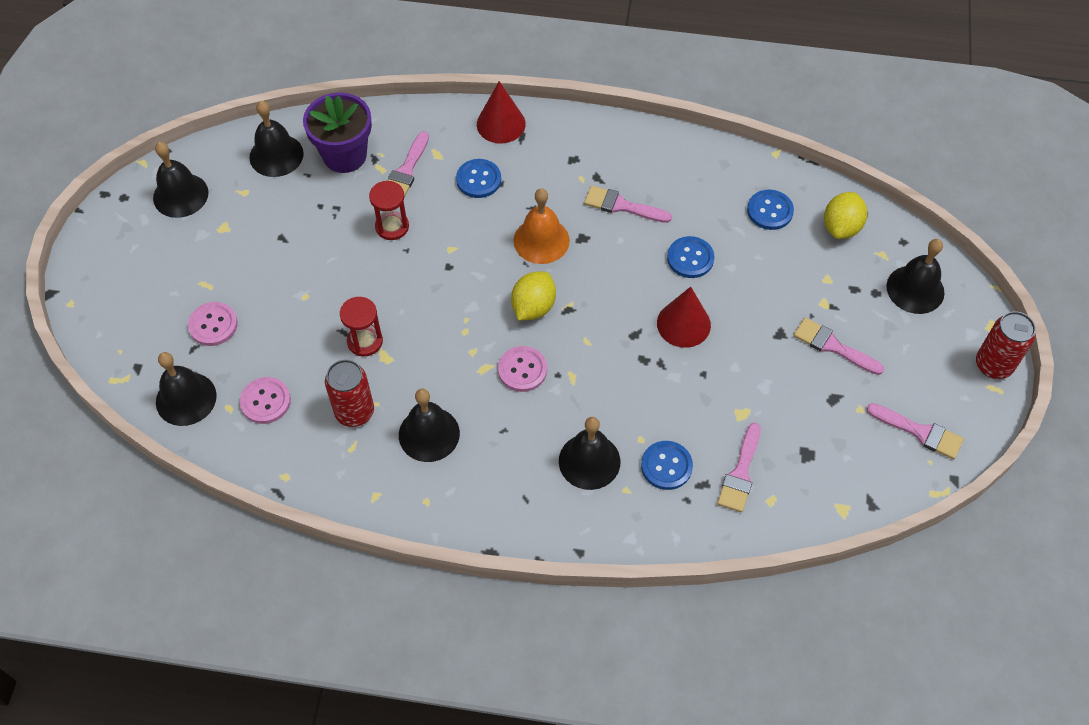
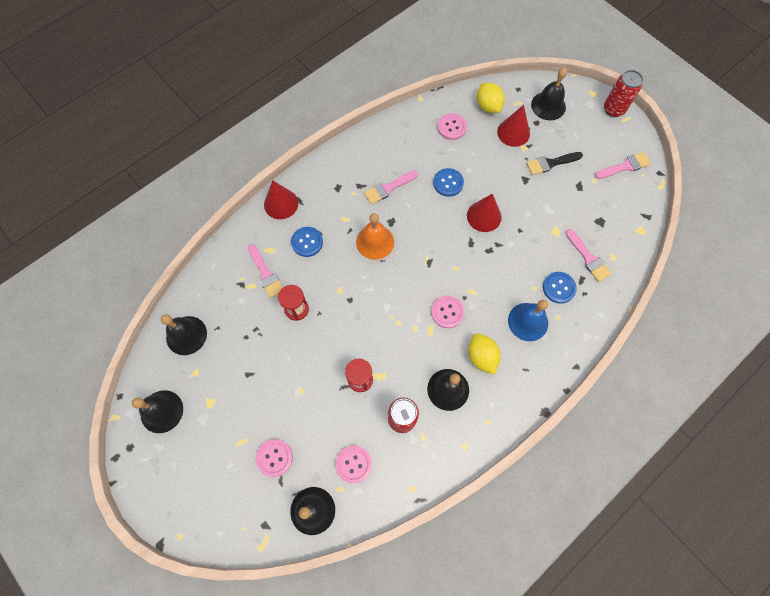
camera: 50 degrees left, 10 degrees up
(345, 155) = (223, 298): purple flower pot -> none
(533, 307) = (413, 277): yellow lemon -> yellow lemon (481, 357)
(589, 461) = (528, 321): black bell -> blue bell
(770, 211) = (451, 127): blue button -> pink button
(832, 346) = (550, 163): pink brush -> black brush
(833, 278) = (513, 132): none -> red cone

